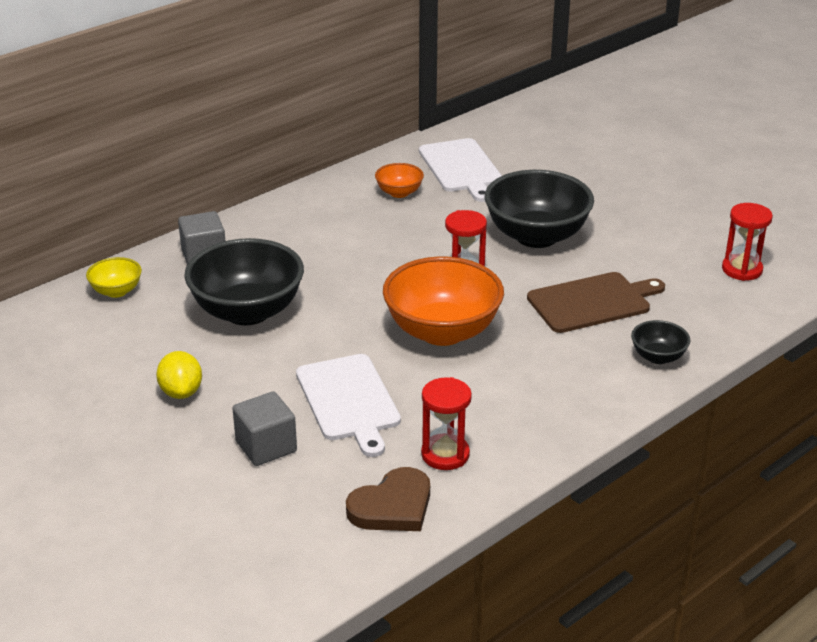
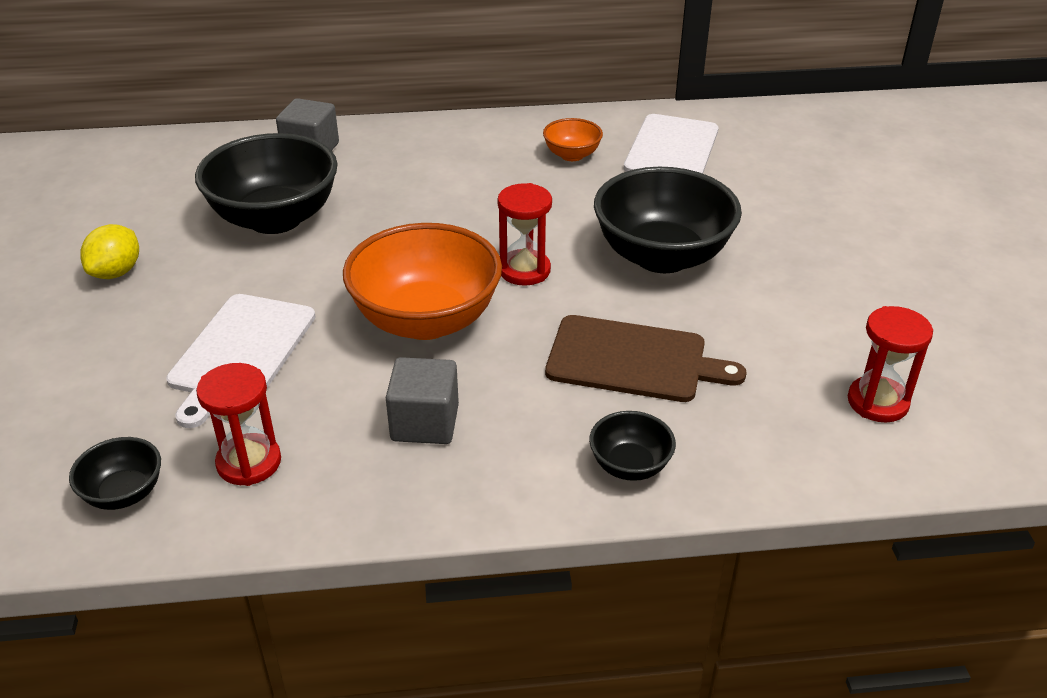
camera: 35 degrees right, 5 degrees up
(116, 291) = (198, 154): yellow bowl -> none
(266, 446) = (107, 363): grey cube -> grey cube (425, 423)
(392, 506) = (124, 493): brown heart -> black bowl

